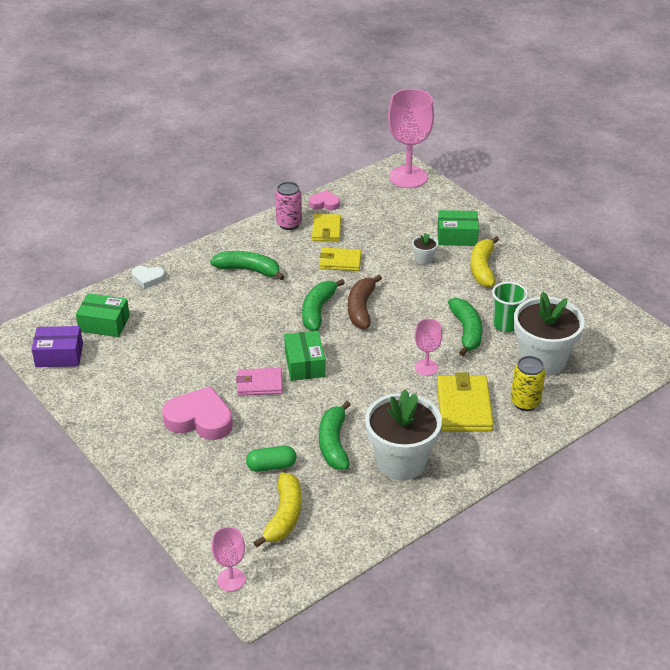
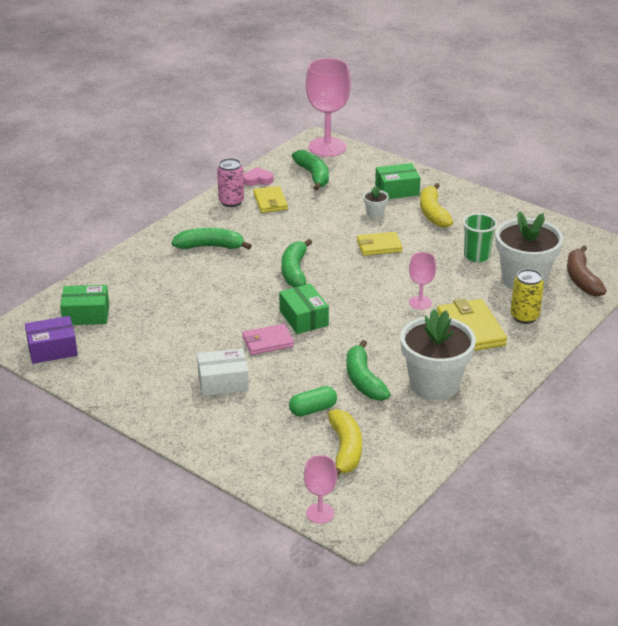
camera: 15 degrees left, 5 degrees down
(148, 279) = (112, 268): white heart -> none
(200, 419) = (223, 381): pink heart -> white box
(340, 261) = (296, 226): yellow wallet -> yellow wallet (379, 246)
(361, 308) = (335, 263): brown banana -> brown banana (581, 279)
(466, 331) = (443, 267): green banana -> green banana (313, 175)

